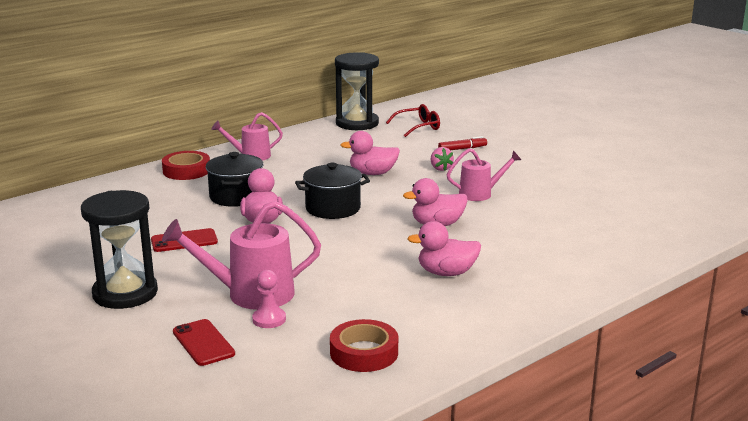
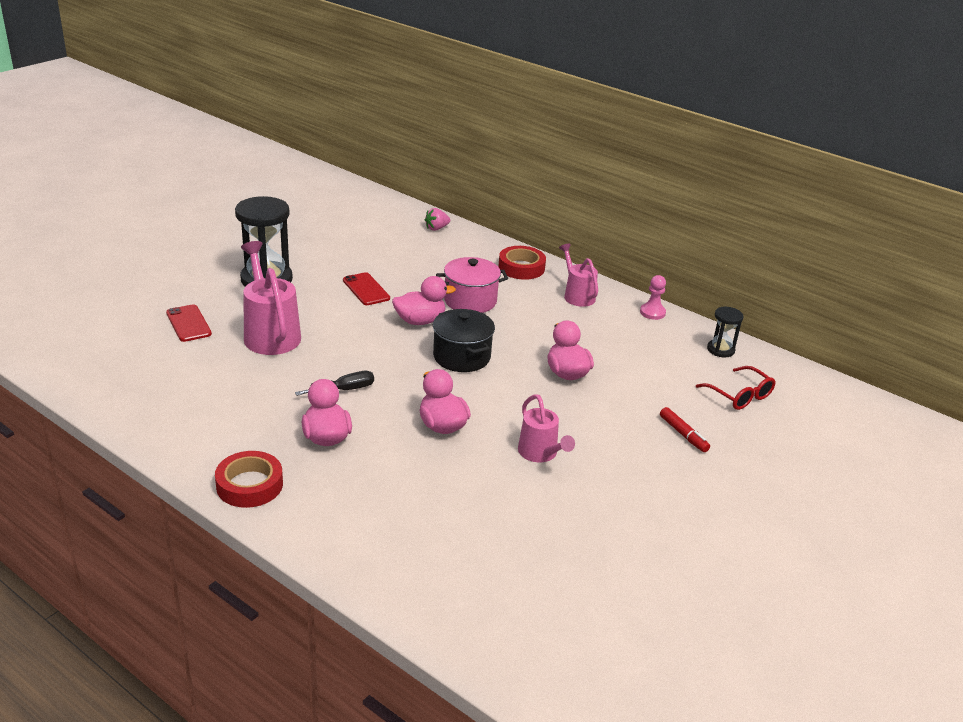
camera: 75 degrees right, 10 degrees up
(203, 343) = (188, 323): red phone -> red phone turned 75 degrees counterclockwise
(236, 196) = (470, 301): black pot -> pink pot
(269, 319) = (226, 347): pink pawn -> pink pawn (652, 312)
(357, 123) = (720, 350): black hourglass -> black hourglass, size x0.51
(364, 352) = (170, 400): red tape -> red tape (249, 485)
(371, 261) = (345, 390): none -> black screwdriver
(440, 168) = (606, 420): pink strawberry -> pink strawberry (436, 228)

